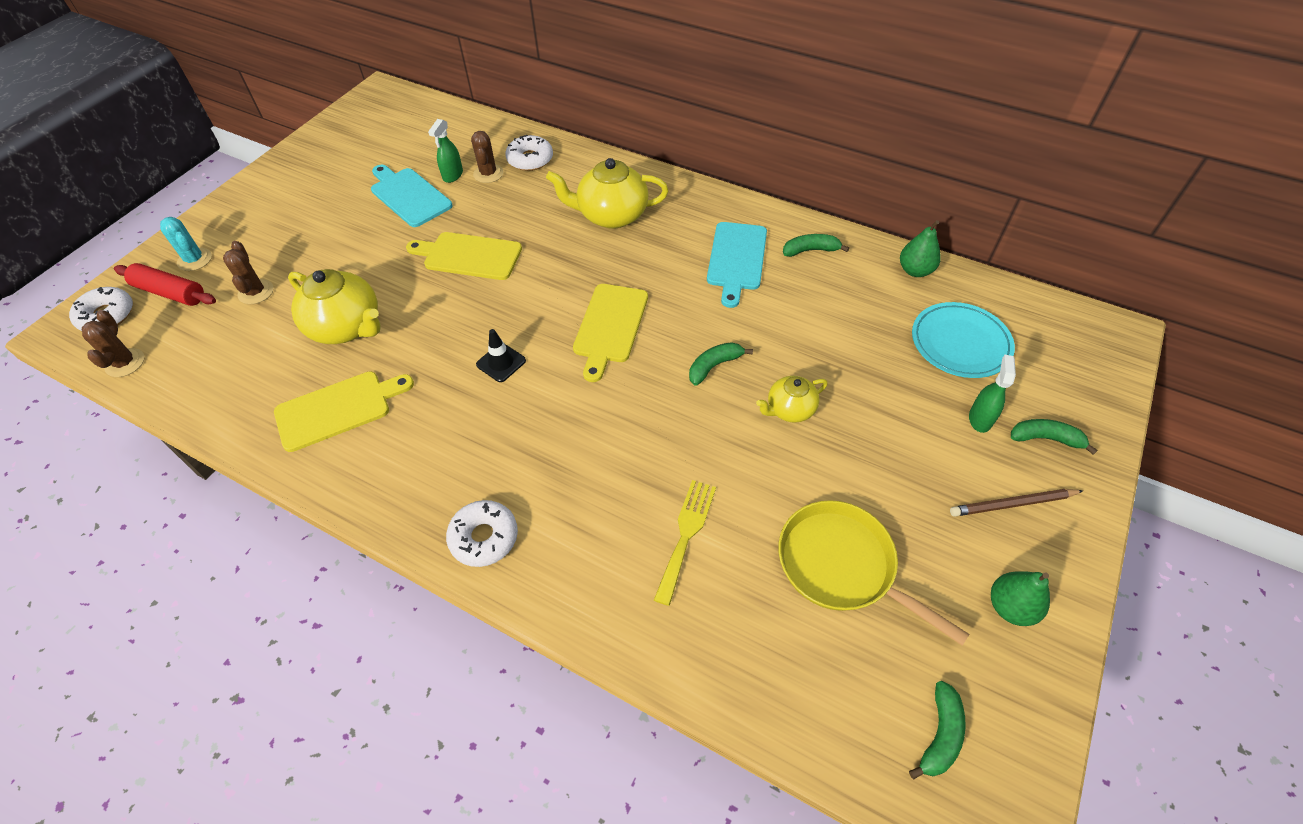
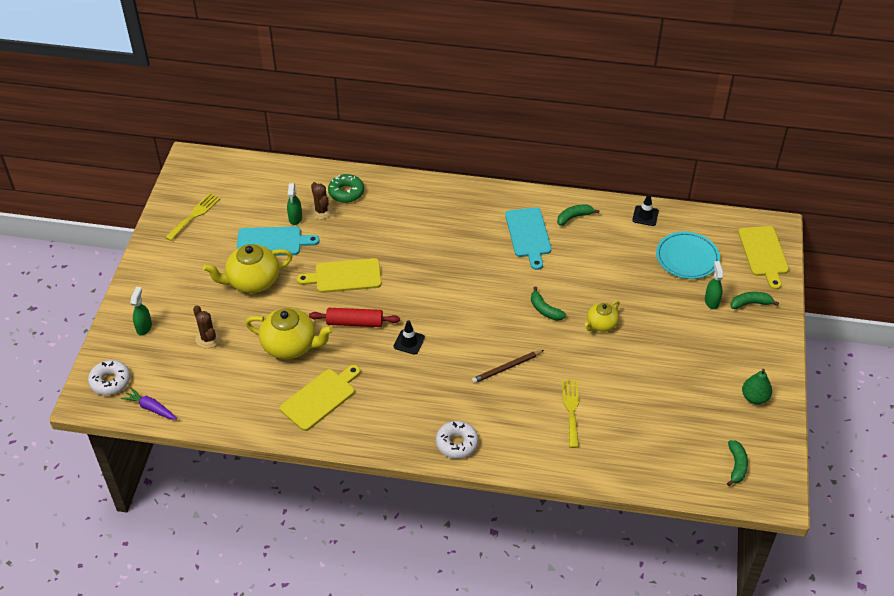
camera: 20 degrees left, 5 degrees down
(125, 363) = (151, 408): brown cactus -> purple carrot
(170, 292) = (145, 354): red rolling pin -> red rolling pin (355, 322)
(195, 260) = (144, 327): turquoise cactus -> green spray bottle
(342, 148) = (194, 215): none -> yellow fork
(409, 196) = (272, 242): turquoise cutting board -> turquoise cutting board turned 150 degrees clockwise
(530, 159) = (346, 192): white donut -> green donut
(610, 326) = (467, 301): yellow cutting board -> yellow cutting board (764, 254)
(611, 215) = (428, 223): yellow teapot -> yellow teapot (252, 281)
(714, 366) = (545, 310): green banana -> green banana turned 75 degrees counterclockwise
(842, 566) = (662, 402): yellow pan -> none
(915, 270) = (645, 216): green pear -> black traffic cone
(1013, 504) = (742, 345): brown pencil -> brown pencil (506, 368)

